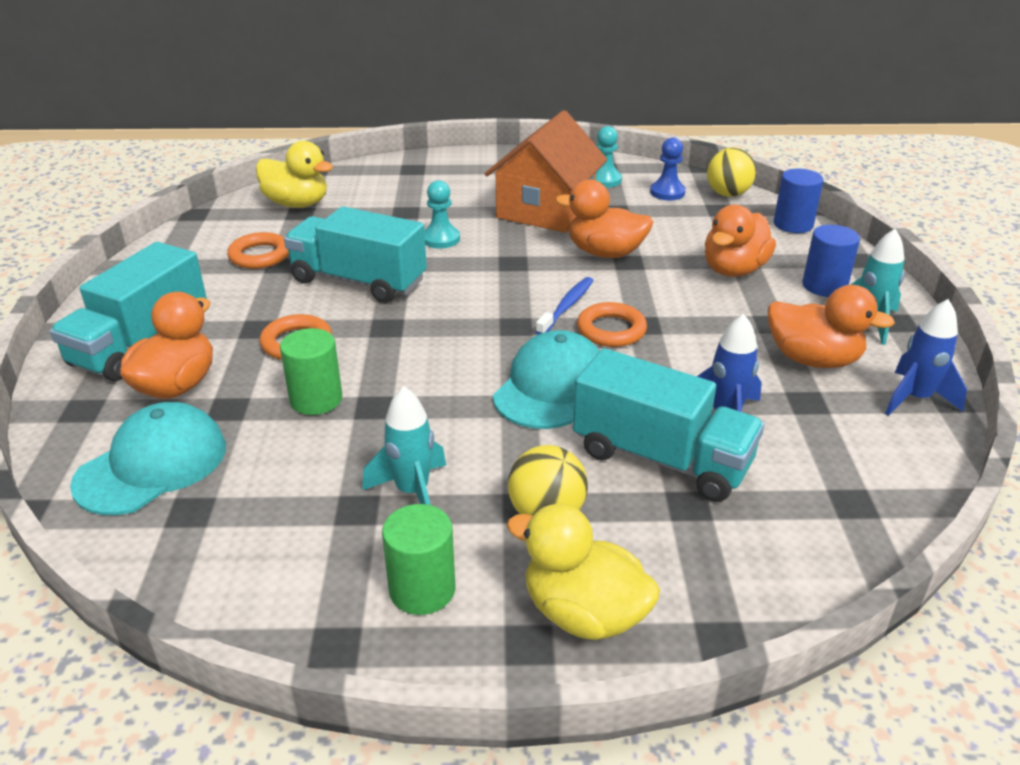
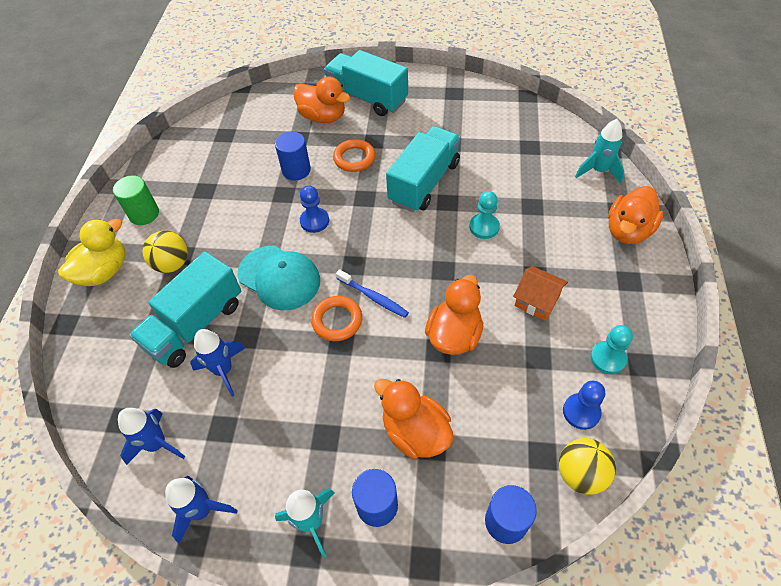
camera: 100 degrees right, 20 degrees up
(152, 465) = (261, 118): turquoise cap -> none
(260, 256) = (464, 133): orange ring -> none
(297, 204) = (544, 144): yellow duck -> none
(316, 399) = (296, 170): green cylinder -> blue cylinder
(412, 492) = (208, 210): turquoise rocket -> turquoise rocket (598, 171)
(435, 367) = (314, 221): none -> blue pawn
(545, 210) = (537, 301): orange house -> orange house, size x0.51
(813, 359) = (269, 451): orange duck -> orange duck (628, 230)
(864, 455) = (157, 444): none -> blue rocket

